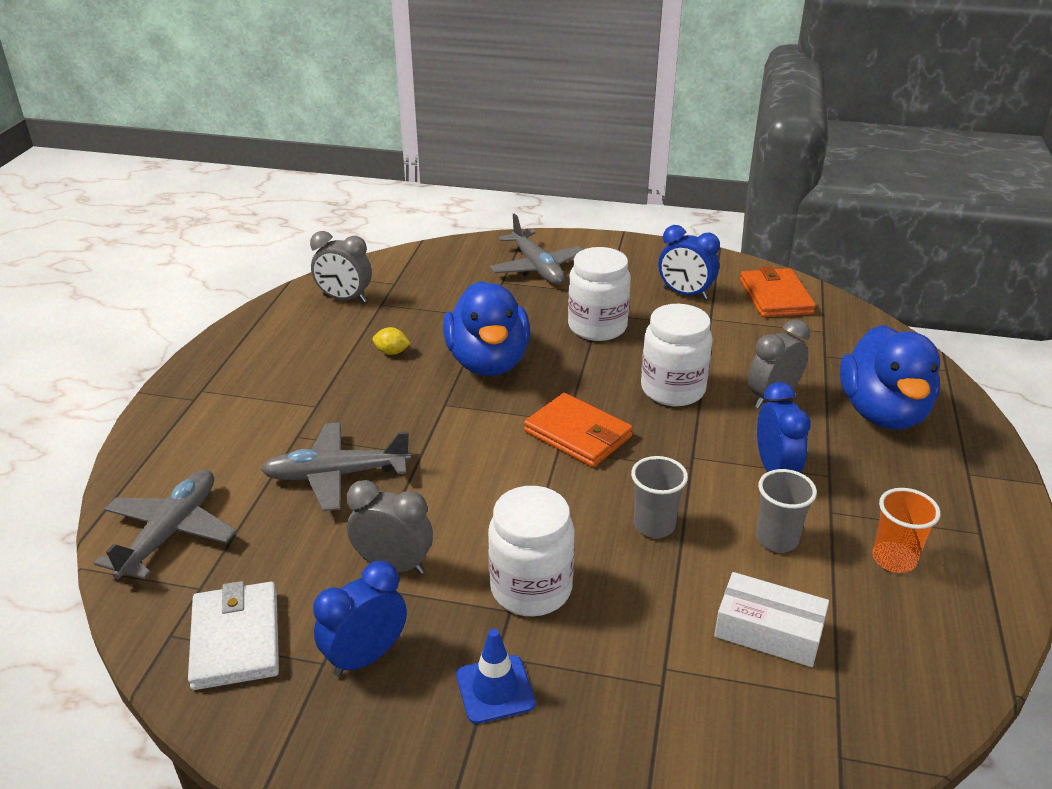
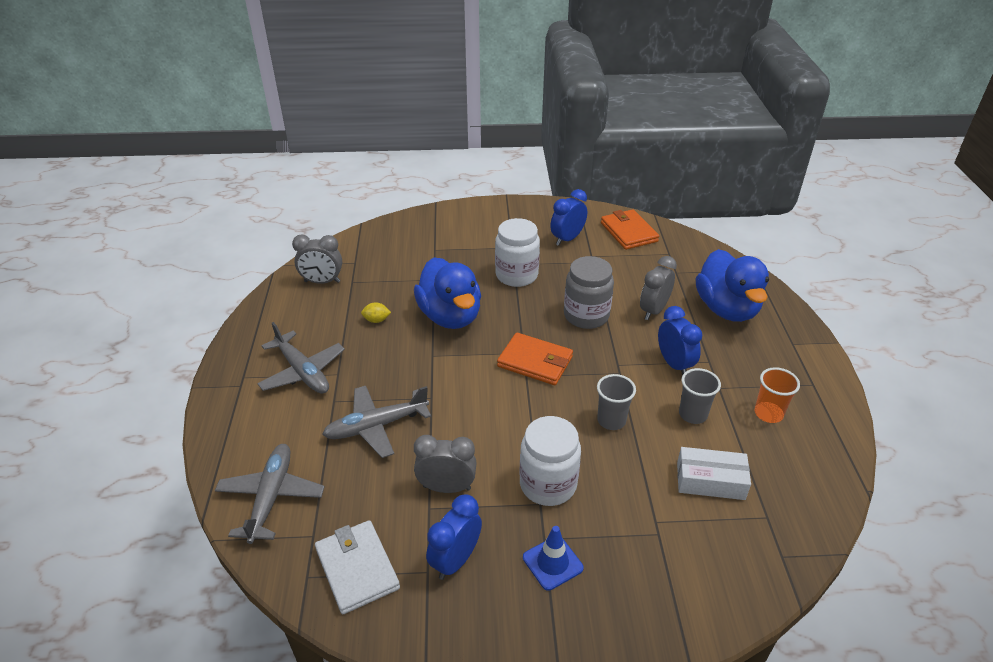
camera: 15 degrees left, 5 degrees up
(536, 267) = (455, 233): grey plane -> grey plane (302, 371)
(673, 389) = (586, 315): white jar -> grey jar
(685, 294) = (567, 239): blue clock -> blue clock turned 120 degrees clockwise

